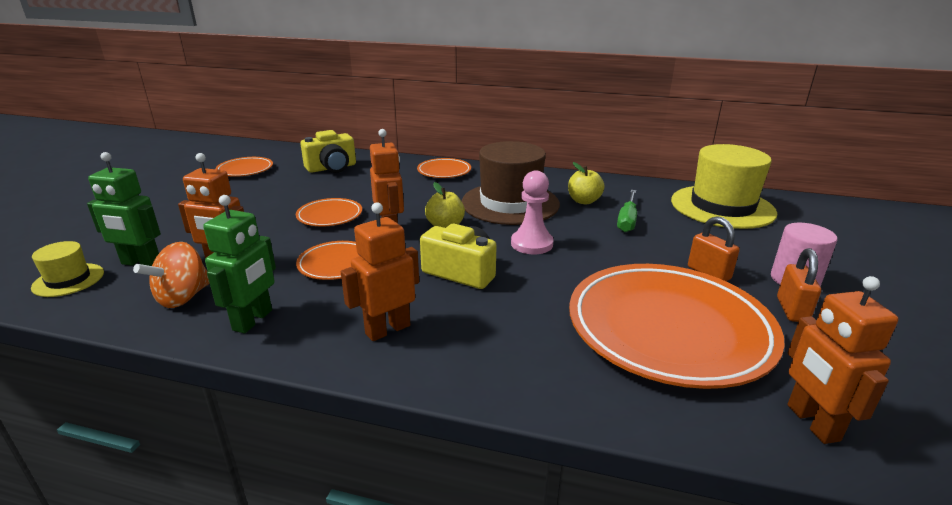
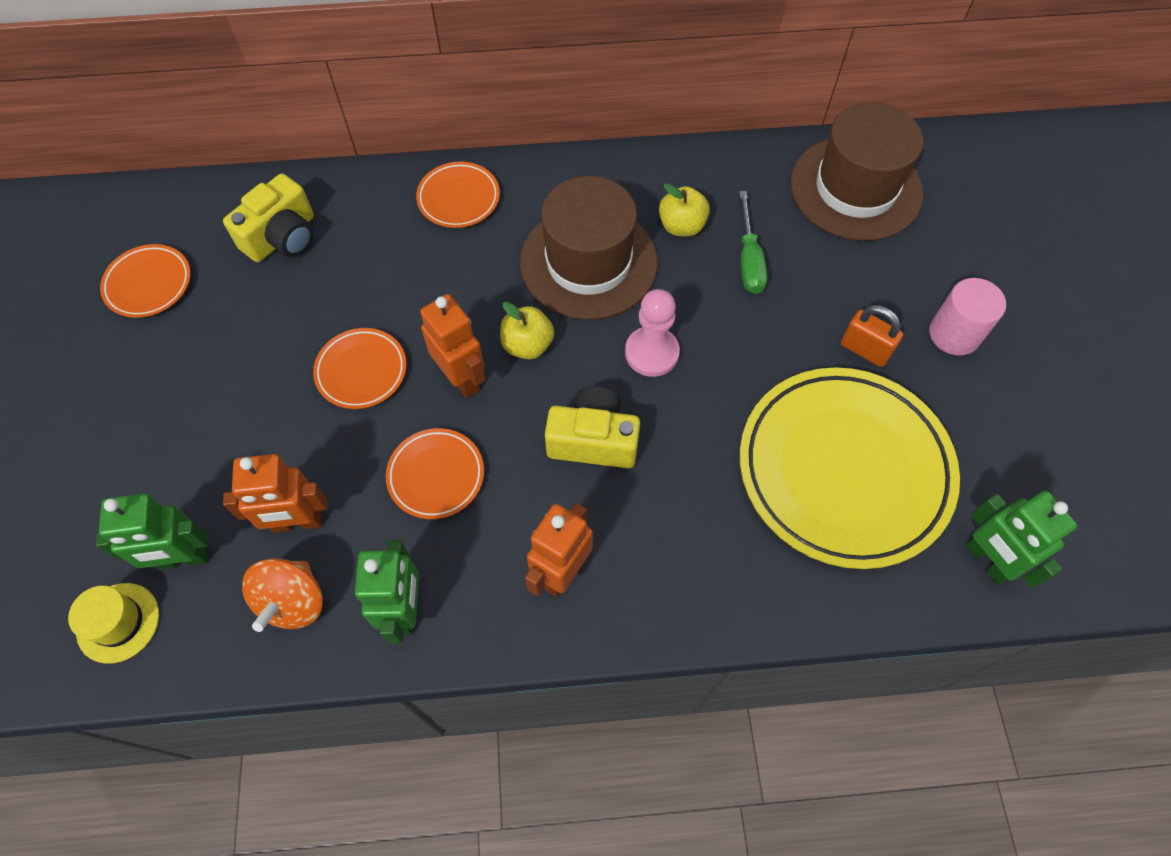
camera: 20 degrees left, 35 degrees up
(668, 329) = (844, 470): orange plate -> yellow plate
(722, 207) = (855, 188): yellow hat -> brown hat
(792, 310) = (956, 393): orange padlock -> none
(812, 422) = (987, 561): orange robot -> green robot

